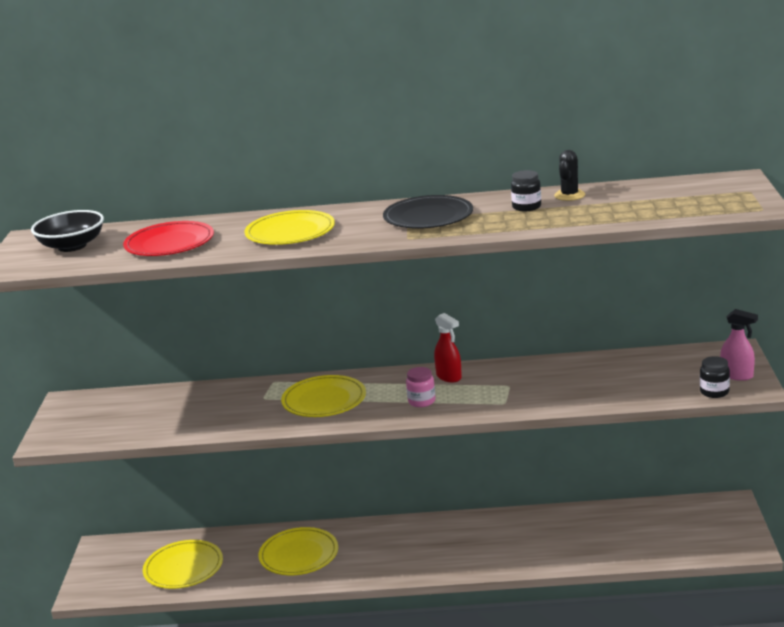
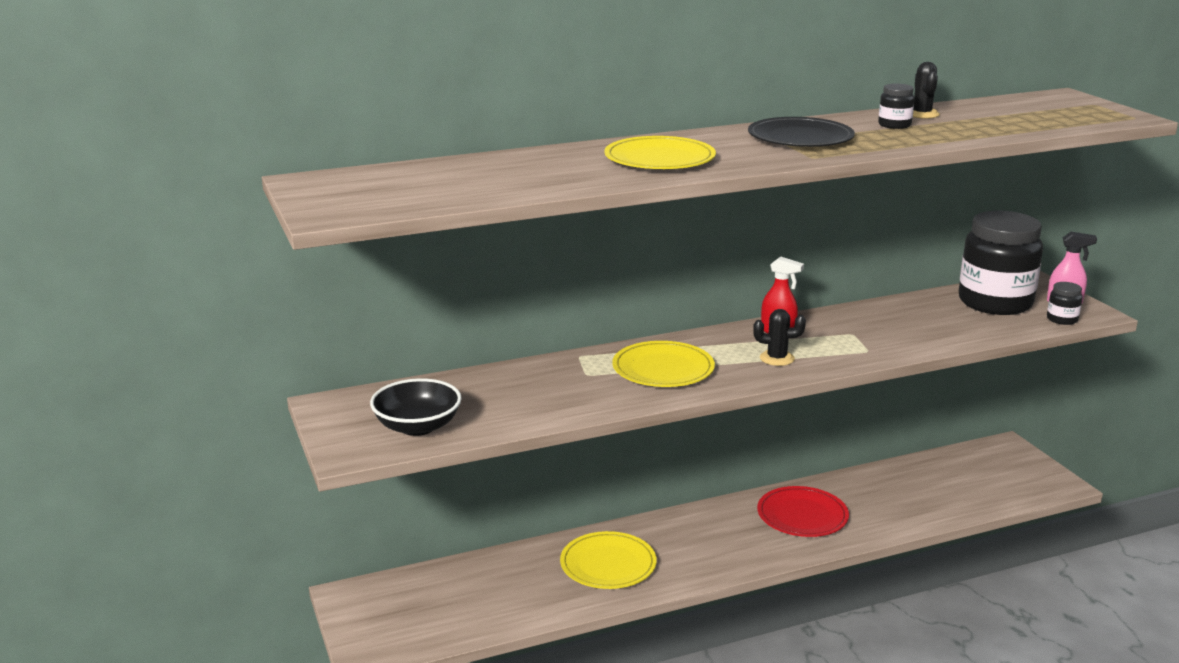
camera: 25 degrees left, 0 degrees up
(72, 246) = (385, 186): black bowl -> black bowl (417, 426)
(169, 243) = (519, 177): red plate -> red plate (802, 515)
(183, 568) = (477, 602): yellow plate -> none
(421, 401) = (777, 358): pink jar -> black cactus
(670, 368) = (995, 303): none -> black jar

